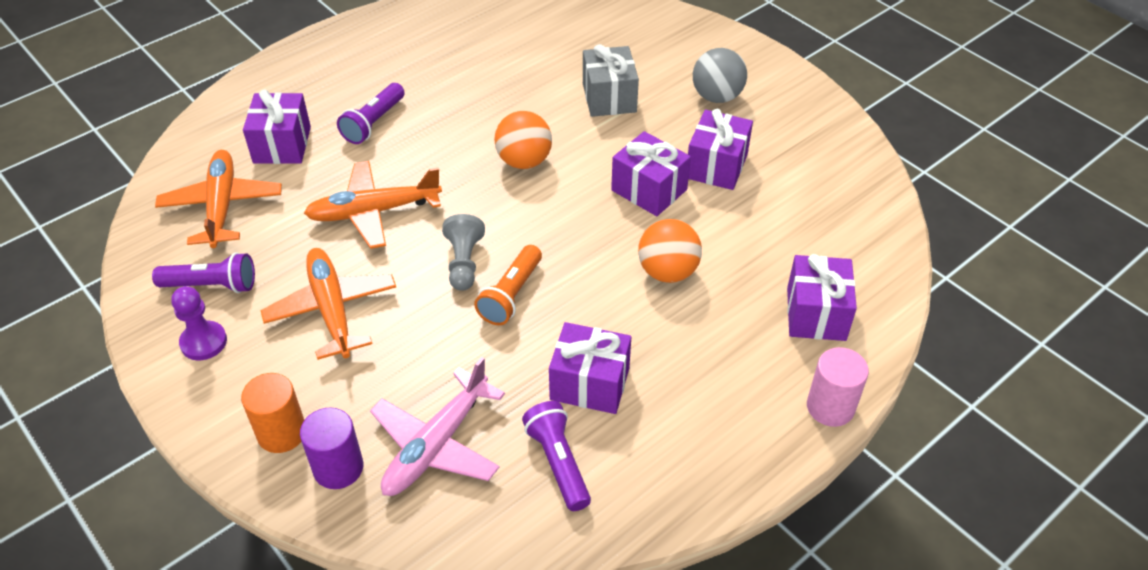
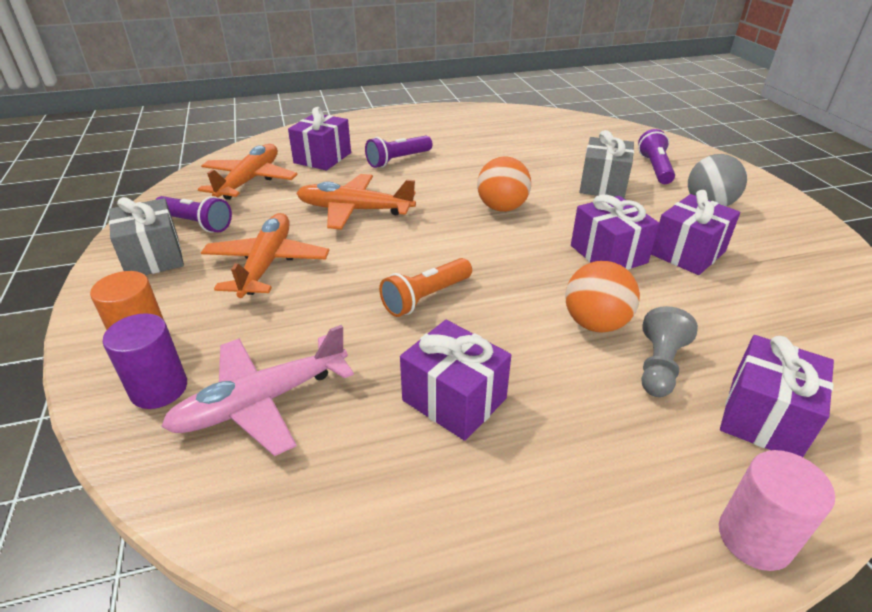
camera: 25 degrees right, 10 degrees down
(203, 342) = (153, 257): purple pawn -> grey gift
(464, 263) = (401, 262): grey pawn -> grey pawn (659, 366)
(557, 462) = (368, 469): purple flashlight -> purple flashlight (654, 168)

